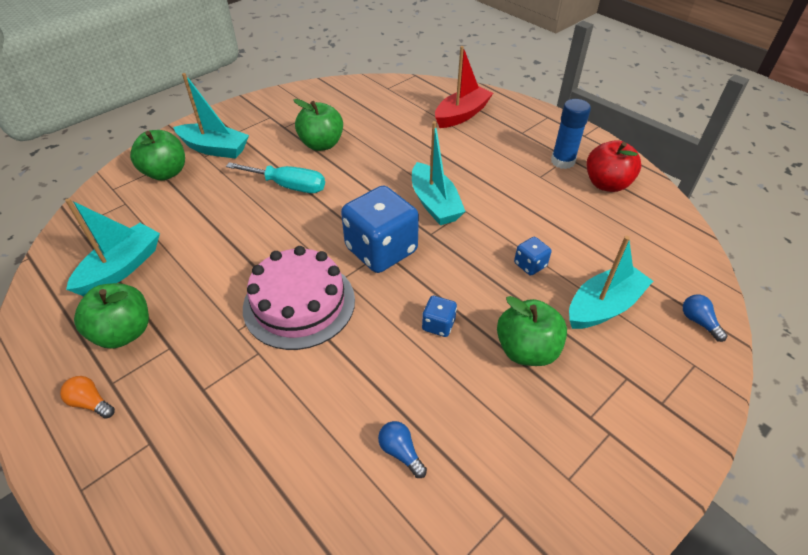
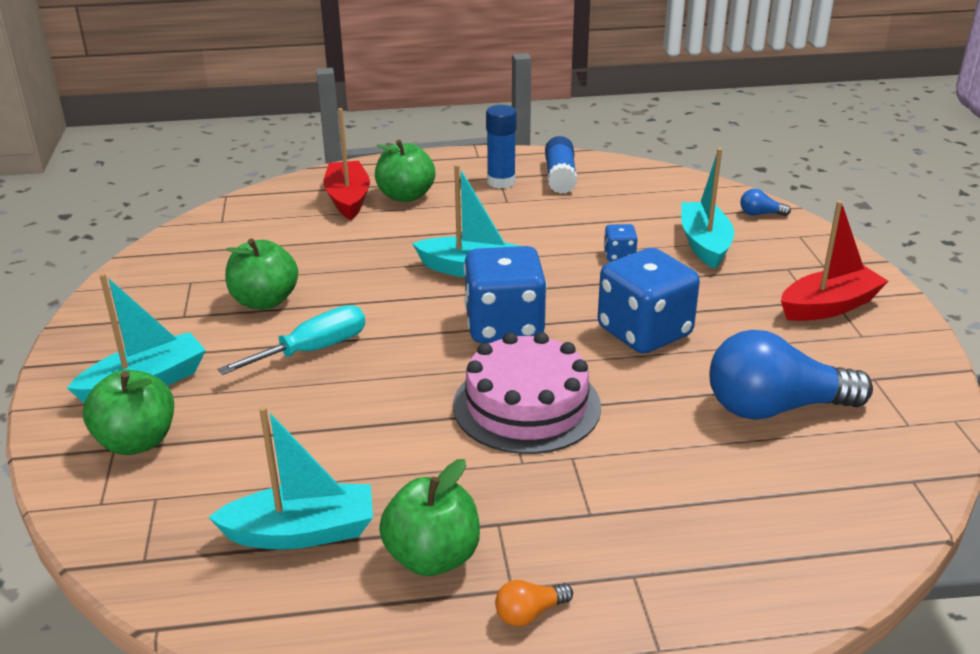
camera: 55 degrees left, 15 degrees down
(122, 268) = (301, 532): turquoise boat -> turquoise boat turned 105 degrees clockwise
(401, 452) = (775, 408): blue light bulb -> blue light bulb, size x2.48
(438, 325) = (644, 332): blue dice -> blue dice, size x2.25
(526, 350) = (718, 299): green apple -> green apple (405, 196)
(593, 434) = (829, 306): none -> red boat
(606, 184) = (560, 177): red apple -> blue glue stick

